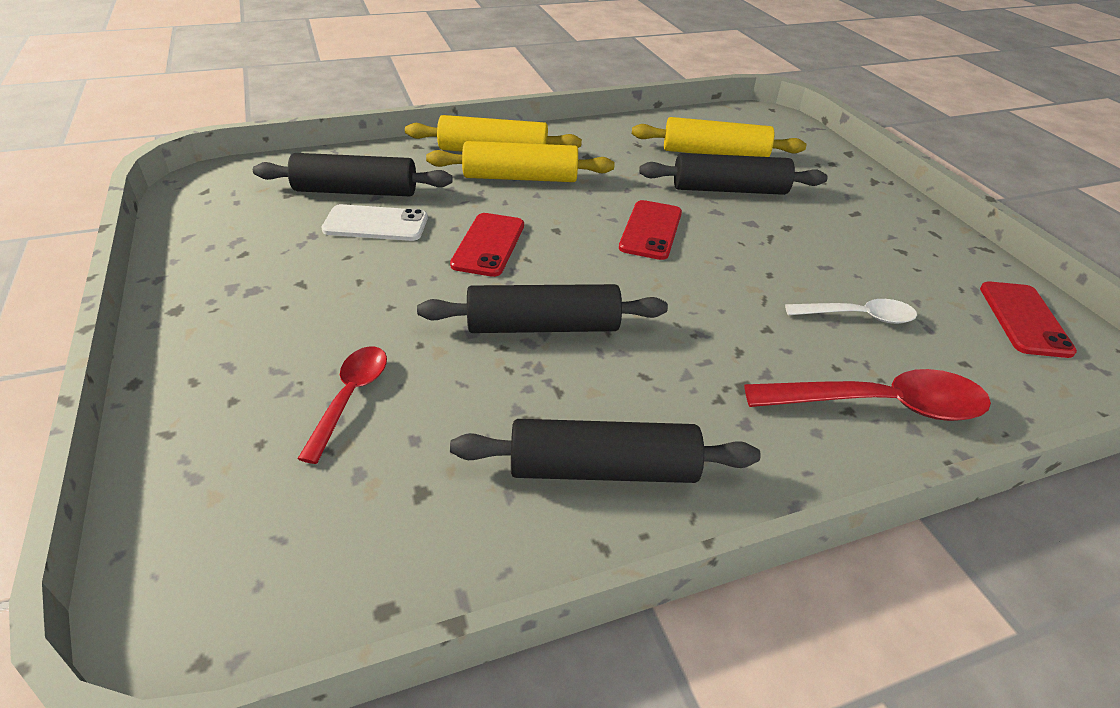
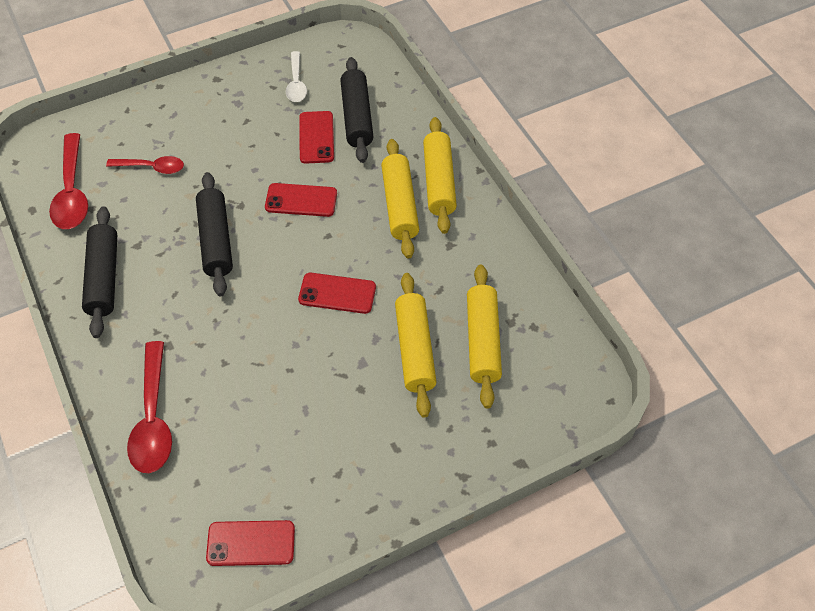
camera: 85 degrees right, 15 degrees up
(361, 527) = (72, 192): none -> red spoon
(376, 224) = (316, 137): white phone -> red phone
(729, 189) = (415, 349): black rolling pin -> yellow rolling pin
(858, 316) = (243, 422): white spoon -> white spoon (296, 83)

